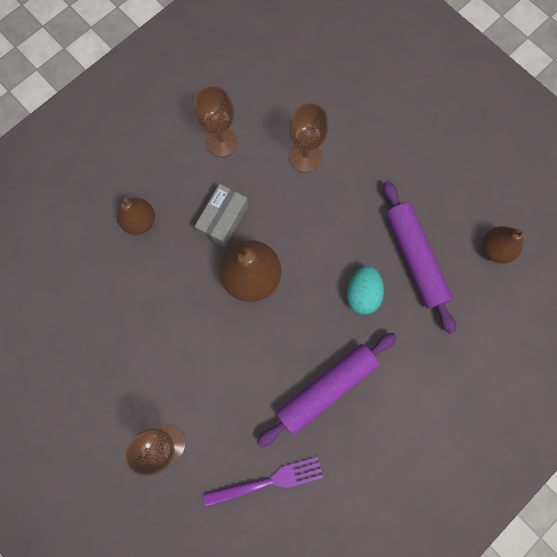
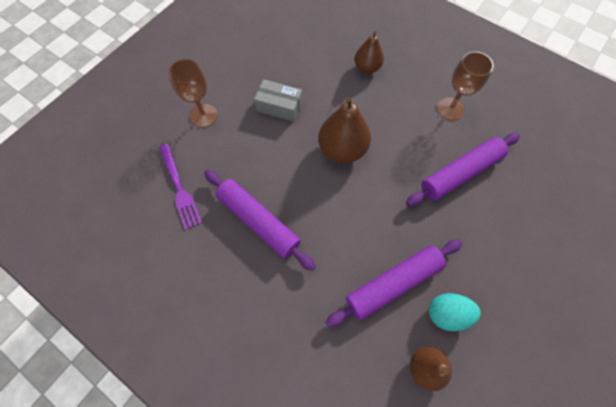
camera: 80 degrees right, 10 degrees down
(223, 219) = (384, 121): grey box -> grey box (279, 106)
(305, 157) = (460, 173): brown goblet -> purple rolling pin
(362, 294) = (347, 240): turquoise egg -> turquoise egg (447, 313)

